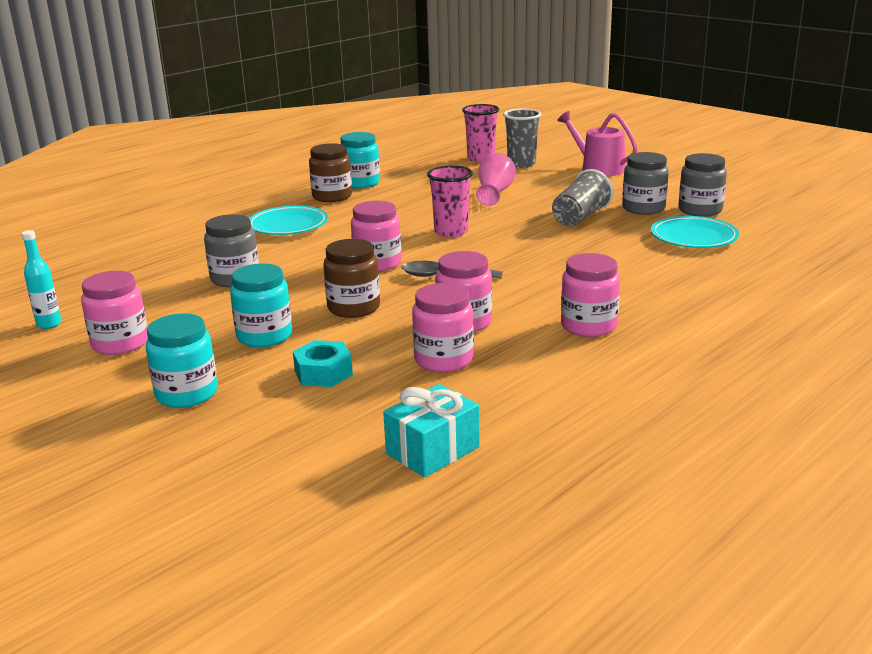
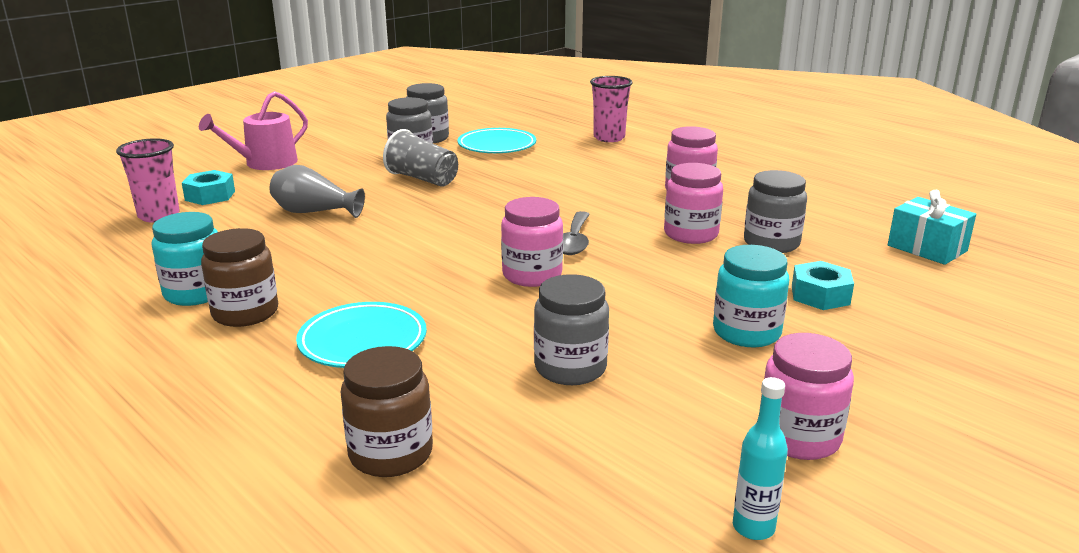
camera: 90 degrees left, 0 degrees up
(187, 394) = (903, 368): turquoise jar -> none
(353, 308) = (662, 285): brown jar -> brown jar (391, 453)
(443, 360) = (771, 243): pink jar -> grey jar
(451, 232) = (440, 236): pink cup -> pink cup (609, 138)
(494, 193) = (314, 212): pink vase -> grey vase
(521, 164) = (210, 195): grey cup -> turquoise nut

